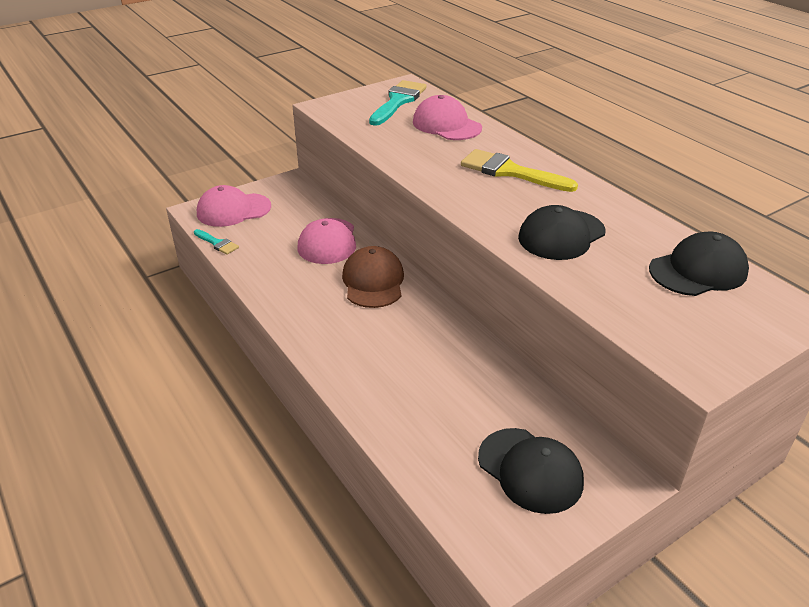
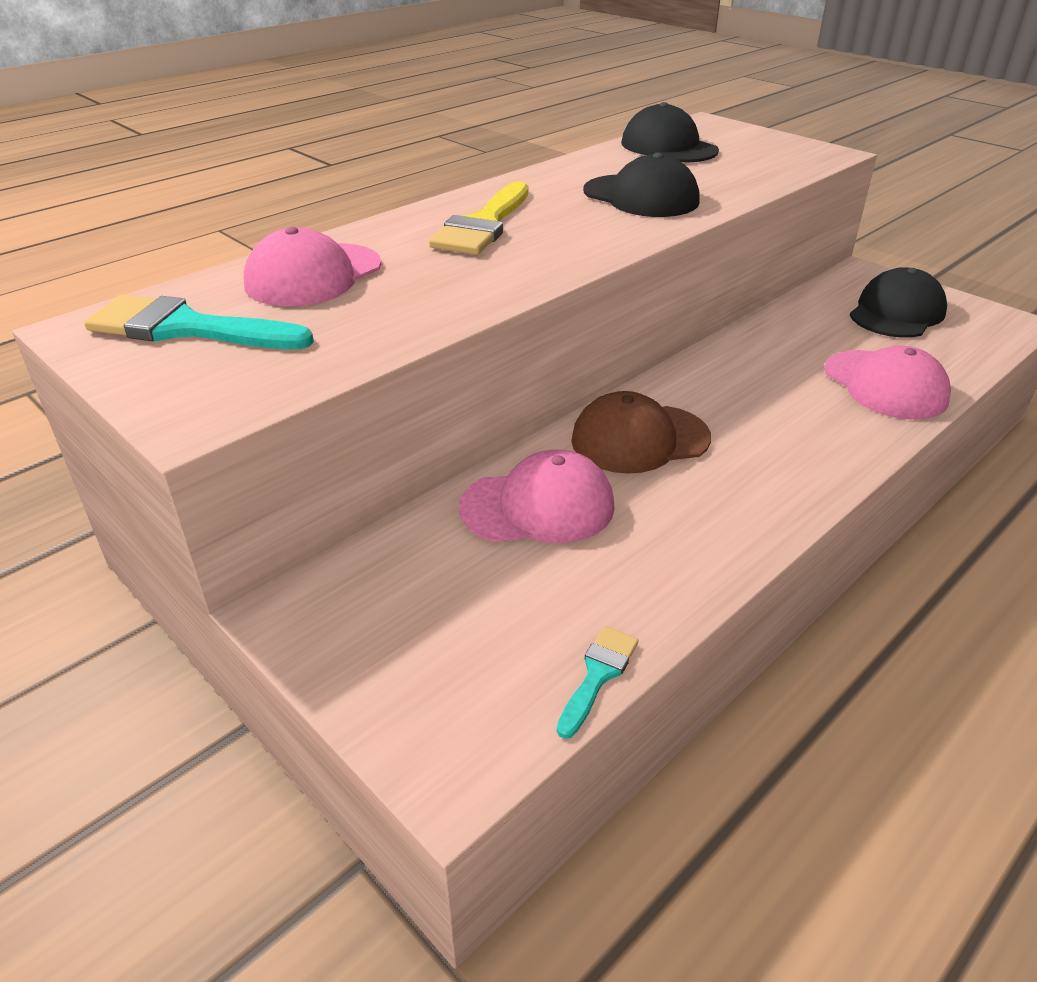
camera: 100 degrees left, 0 degrees up
(233, 210) = (441, 687): pink cap -> pink cap (885, 385)

